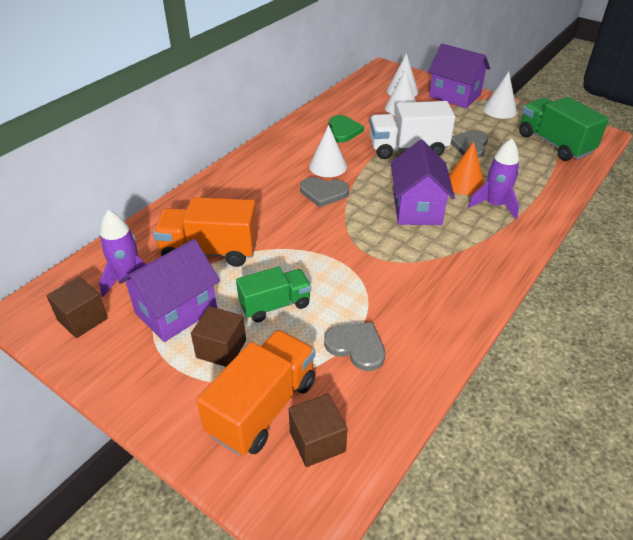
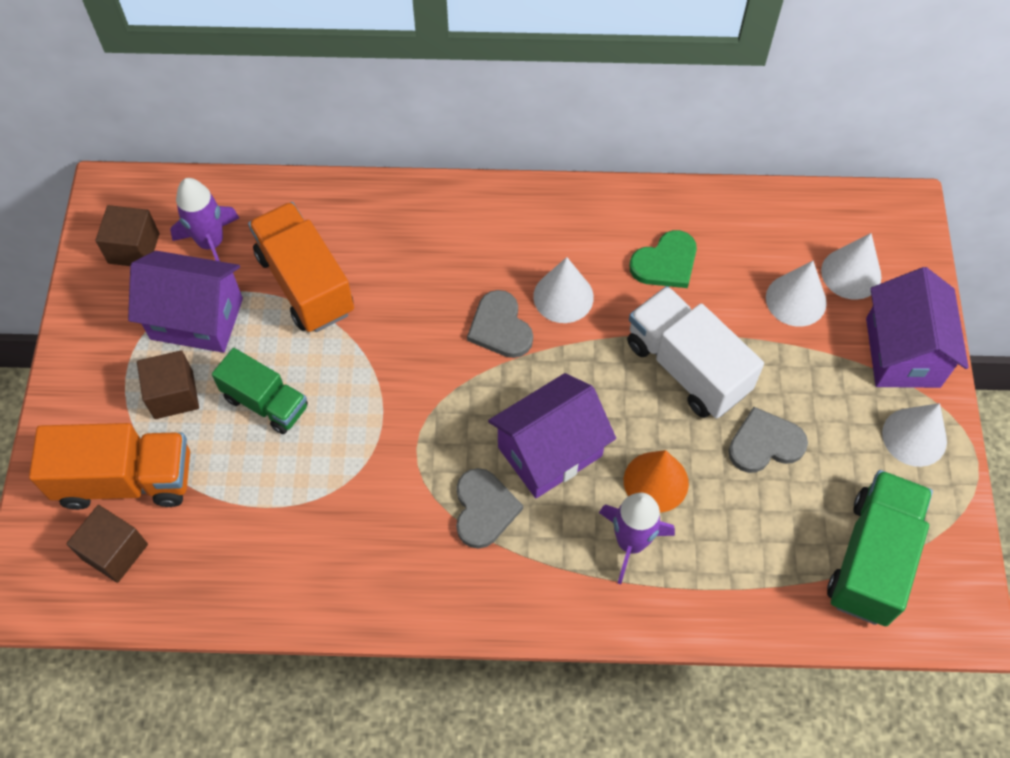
camera: 55 degrees right, 20 degrees up
(356, 346) = (256, 517): grey heart -> grey heart (484, 509)

